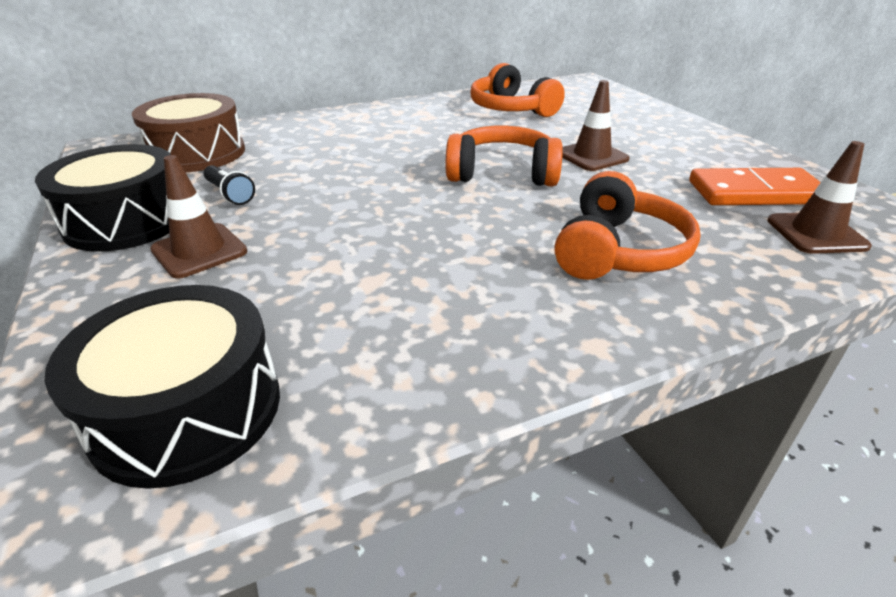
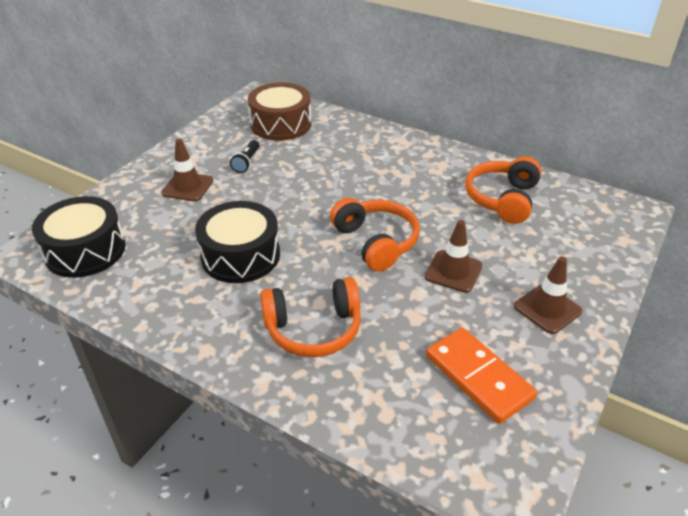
camera: 55 degrees right, 5 degrees up
(127, 221) = (194, 151): black drum -> black drum (240, 256)
(816, 233) = (433, 424): brown traffic cone -> brown traffic cone (547, 309)

